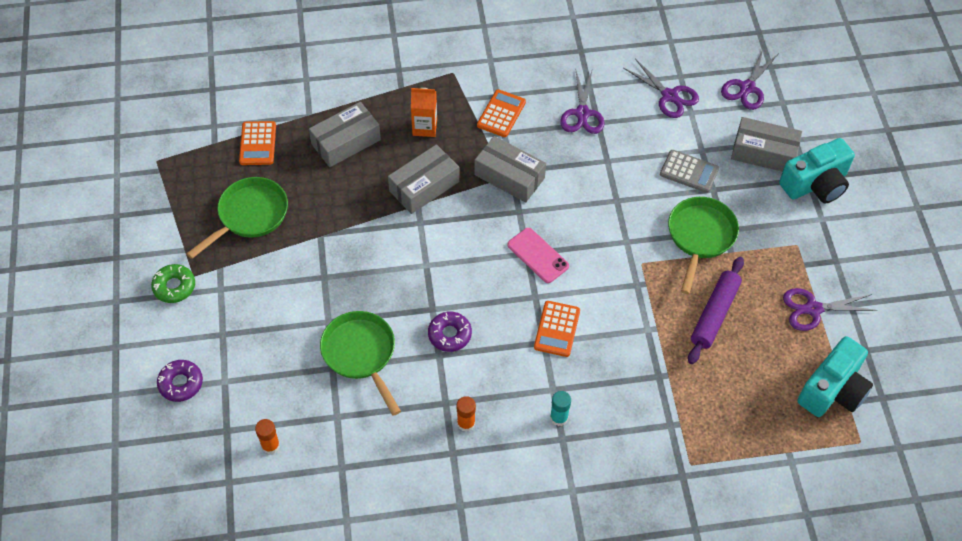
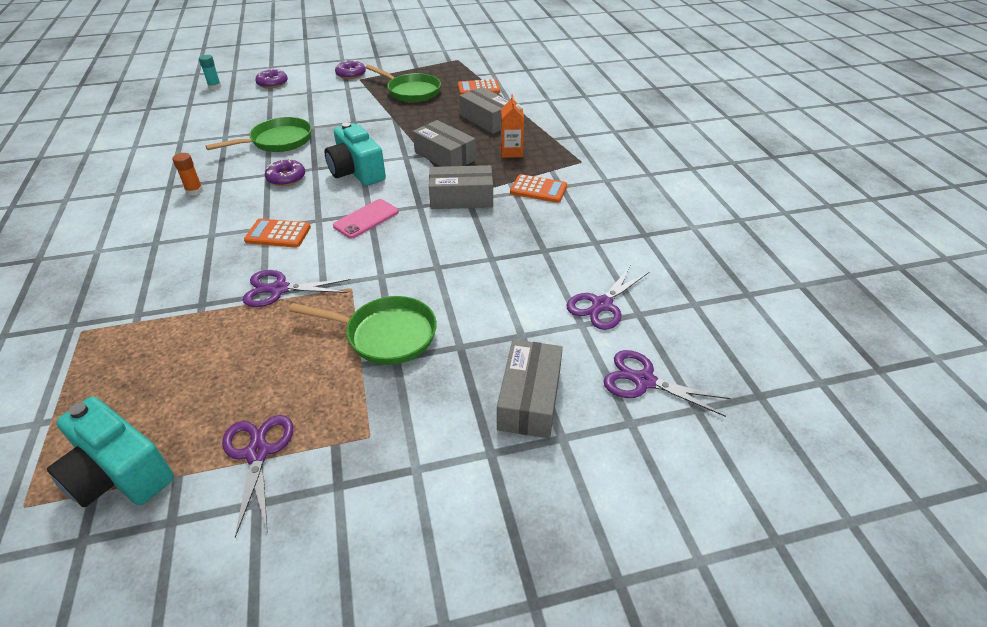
camera: 85 degrees right, 15 degrees down
(174, 287) = (351, 74): green donut -> purple donut
(270, 445) = (211, 115): orange glue stick -> none
(509, 176) = (461, 198): grey box -> grey box turned 60 degrees clockwise
(559, 418) = (178, 239): turquoise glue stick -> turquoise glue stick (215, 87)
(582, 113) = (553, 239): purple scissors -> purple scissors (279, 289)
(689, 172) = (485, 324): grey calculator -> none
(714, 314) = (271, 349): purple rolling pin -> none
(815, 184) = (480, 462): turquoise camera -> turquoise camera (356, 172)

